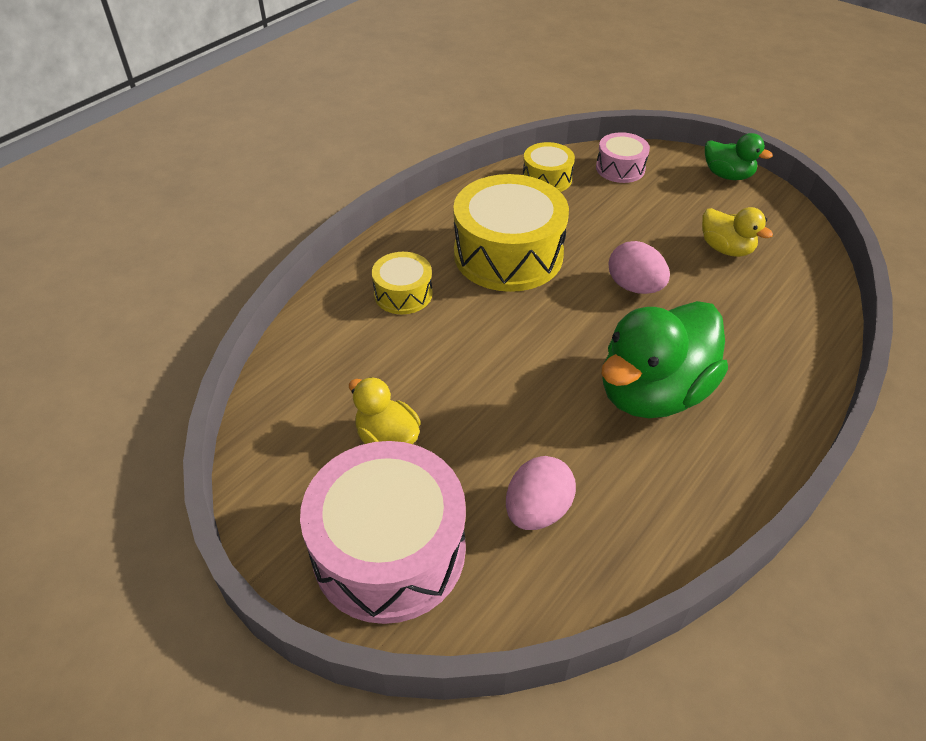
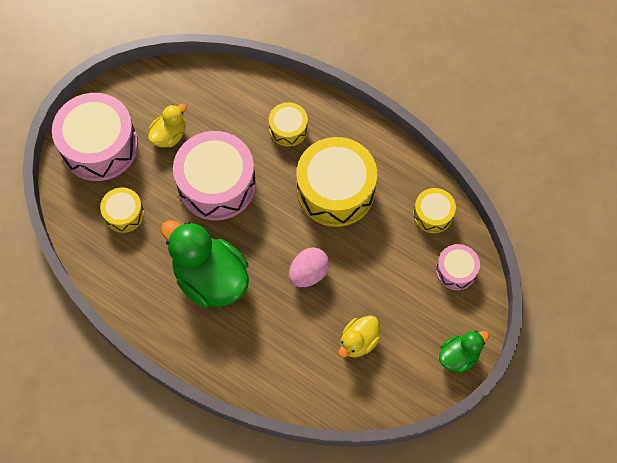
camera: 85 degrees right, 20 degrees up
(488, 378) = (217, 184): none -> pink drum
(537, 510) = (124, 214): pink egg -> yellow drum
(727, 175) = (458, 356): green duck -> green duck turned 150 degrees counterclockwise

